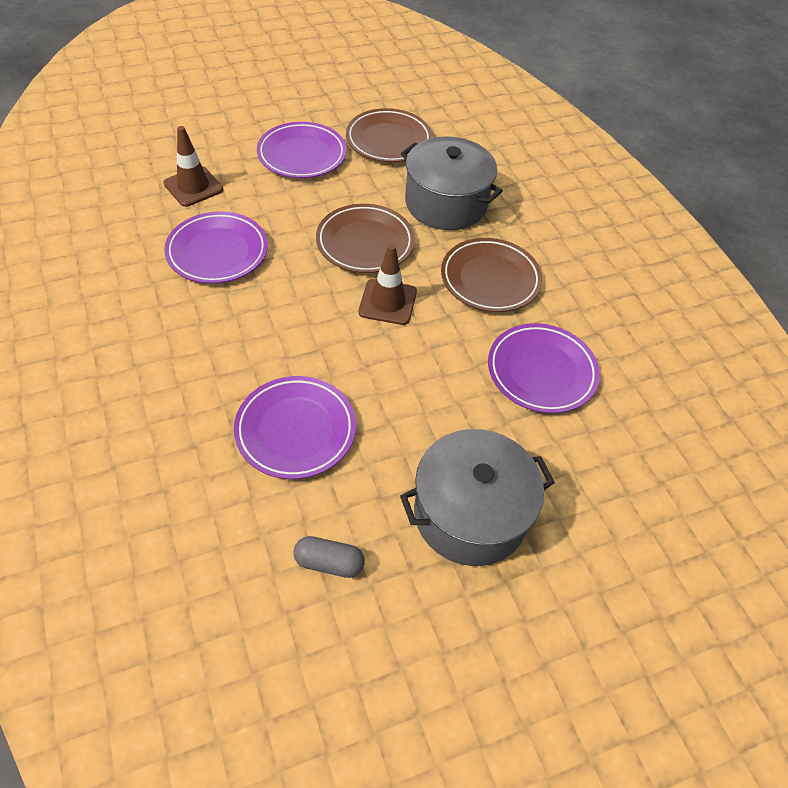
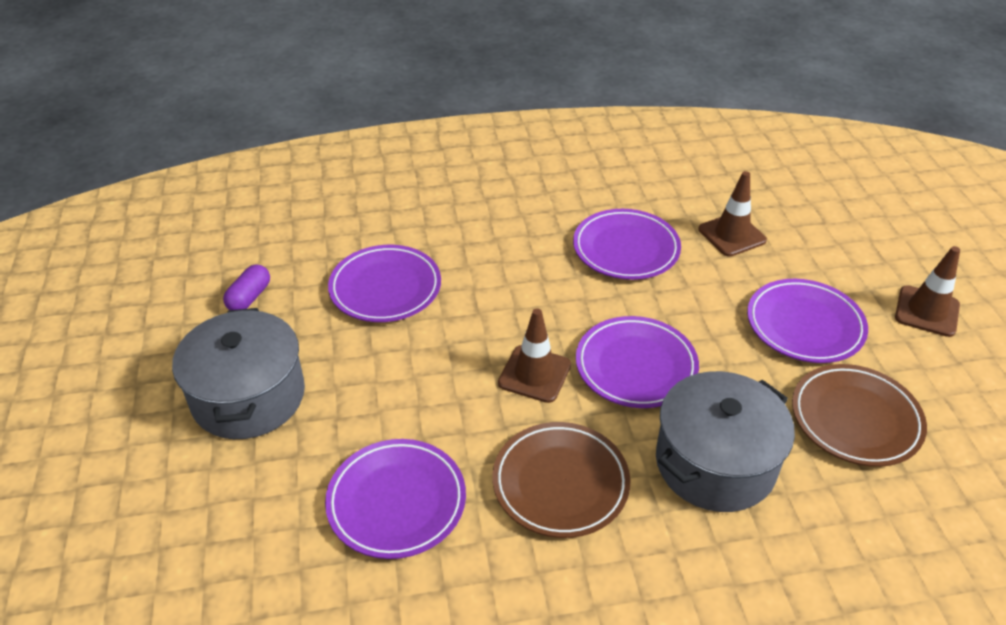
camera: 105 degrees right, 10 degrees down
(277, 99) = (927, 311): none -> brown traffic cone
(329, 562) = (249, 297): grey capsule -> purple capsule
(365, 243) = (636, 366): brown plate -> purple plate

